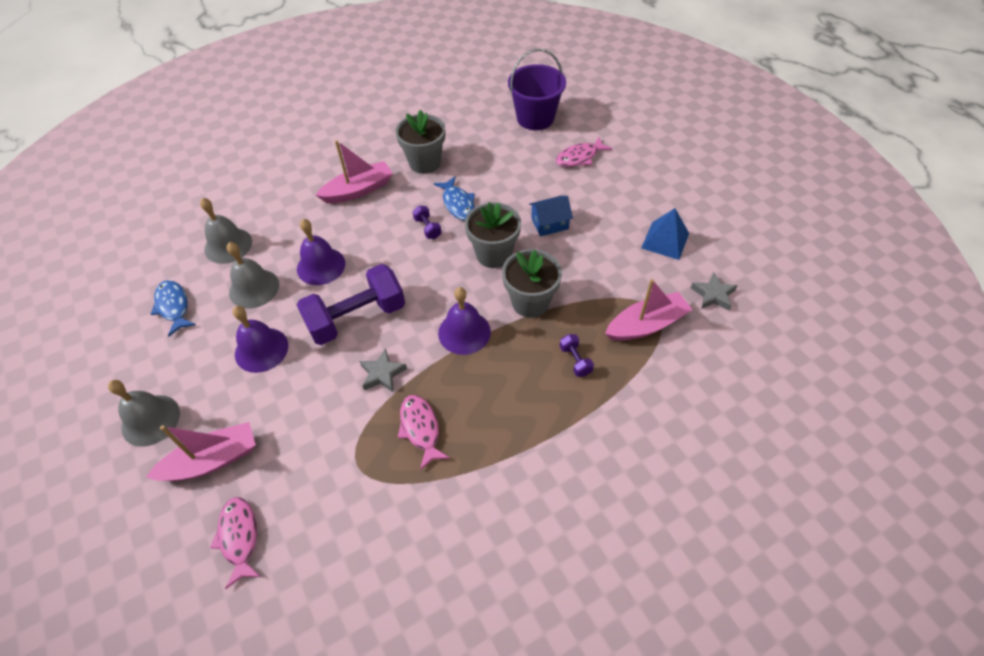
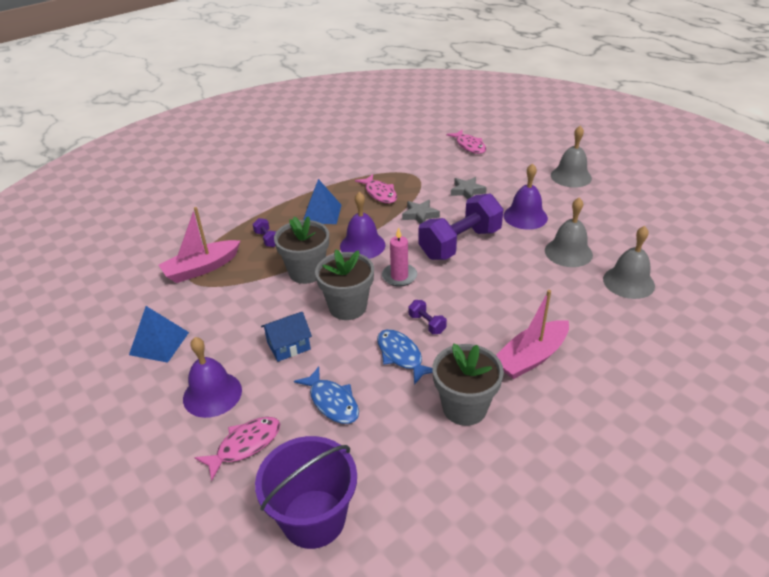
camera: 170 degrees right, 15 degrees down
(173, 306) = (626, 232): blue fish -> blue fish (332, 402)
(212, 460) = (511, 167): pink boat -> none
(321, 266) = (519, 276): purple bell -> purple bell (212, 394)
(436, 282) = (399, 276): none -> pink candle
(505, 398) = (322, 213): none -> blue pyramid
(713, 295) = (130, 298): grey star -> grey star (467, 191)

